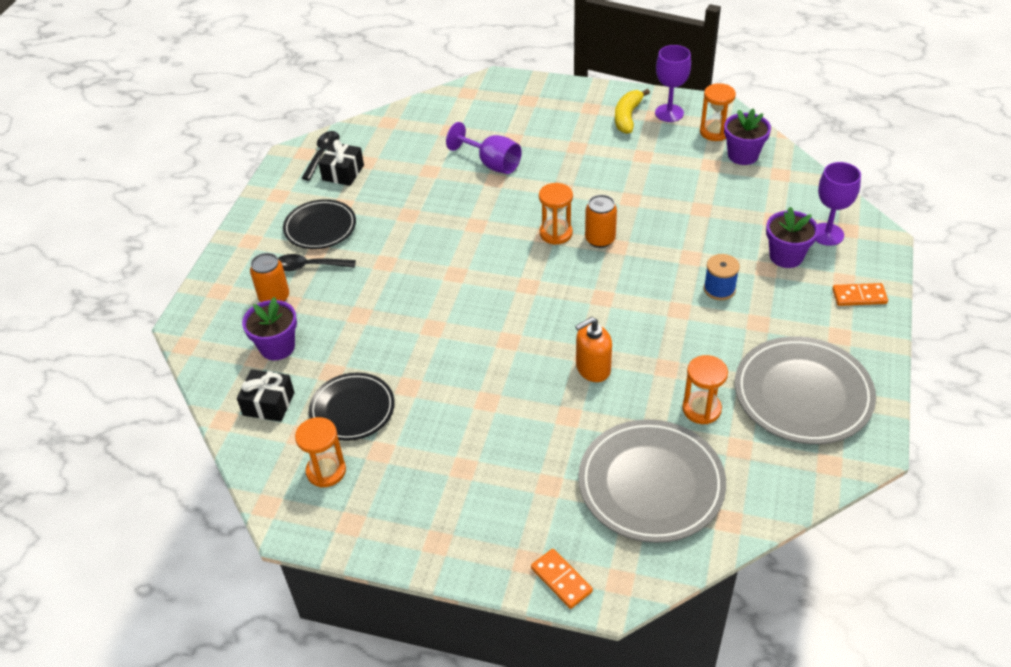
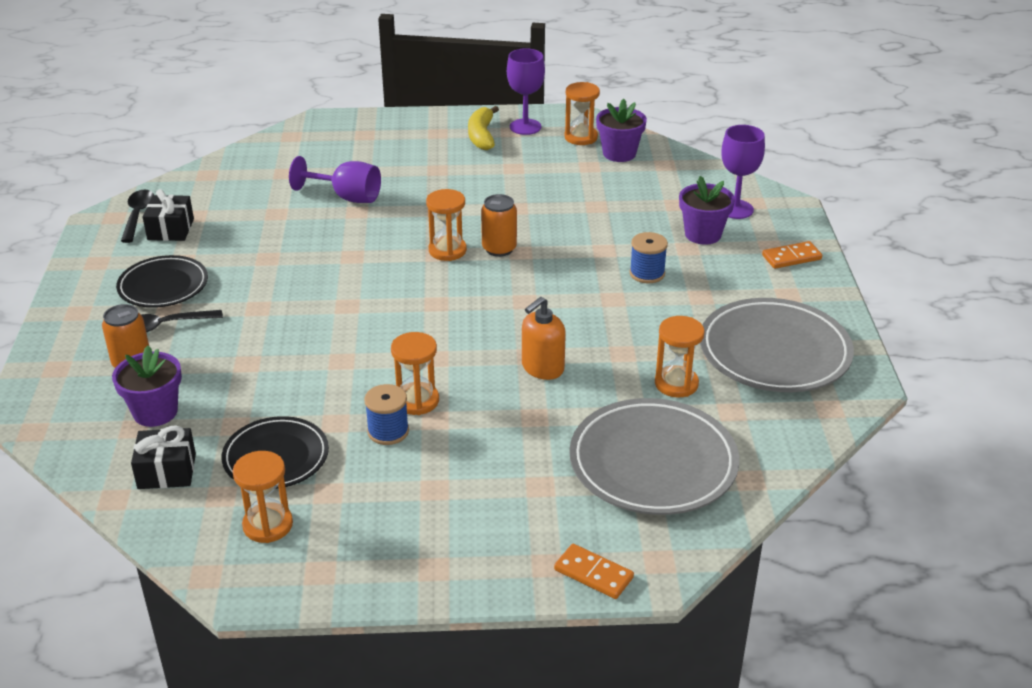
camera: 20 degrees left, 10 degrees down
(446, 404) = (388, 431): none -> blue spool
(479, 379) = (417, 401): none -> orange hourglass

